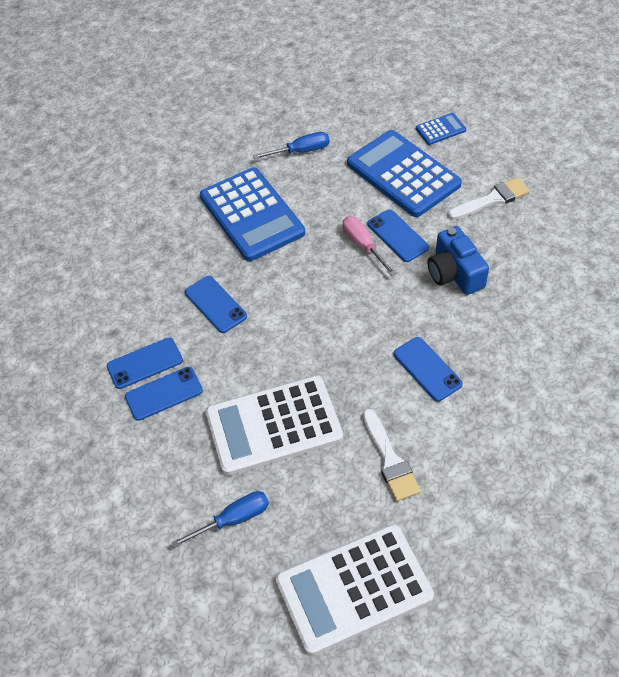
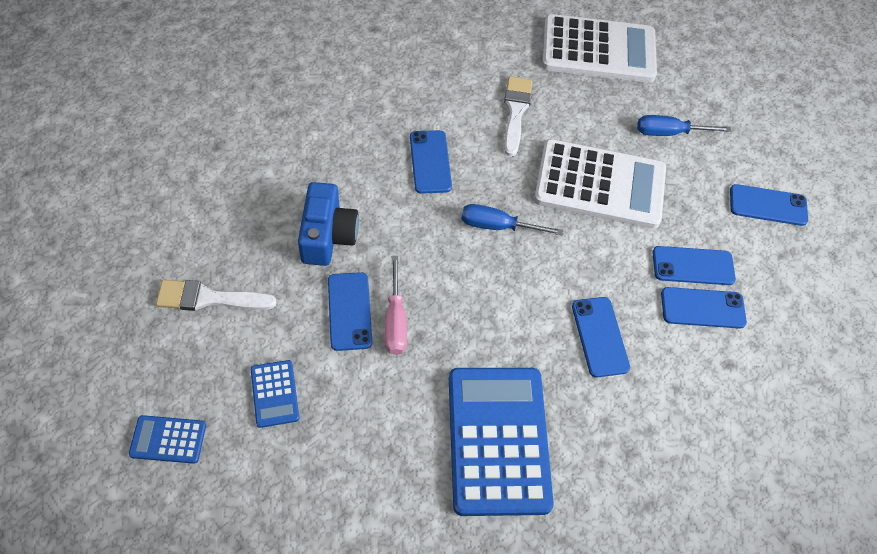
camera: 160 degrees left, 5 degrees up
(112, 488) = (768, 205): none -> blue phone
(301, 151) = (373, 514): blue screwdriver -> blue screwdriver (498, 226)
(403, 174) = (274, 394): blue calculator -> blue calculator, size x0.44

